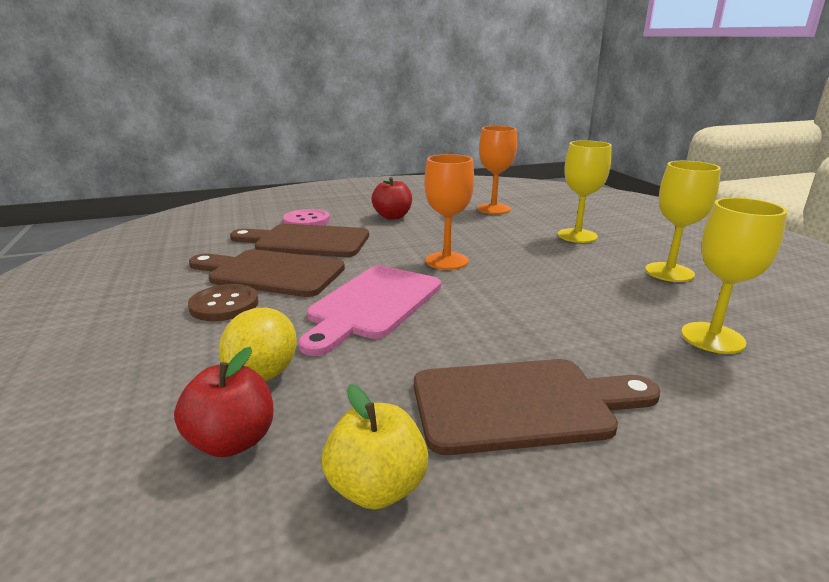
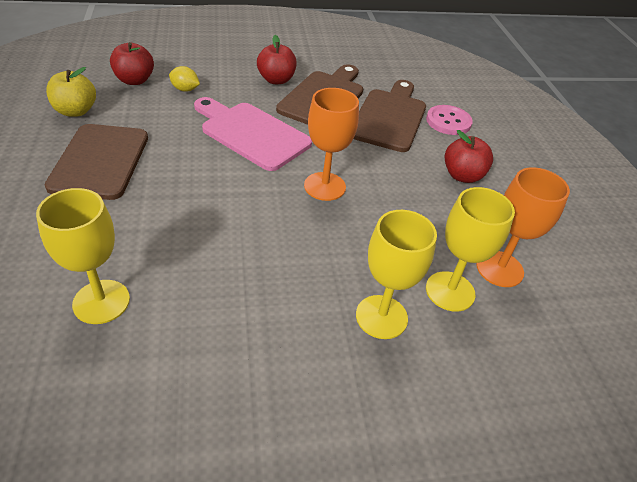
camera: 95 degrees right, 20 degrees up
(224, 305) = (276, 80): brown button -> red apple
(263, 374) = (185, 89): yellow lemon -> yellow lemon, size x0.62
(669, 272) = (242, 353): yellow goblet -> yellow goblet (450, 291)

